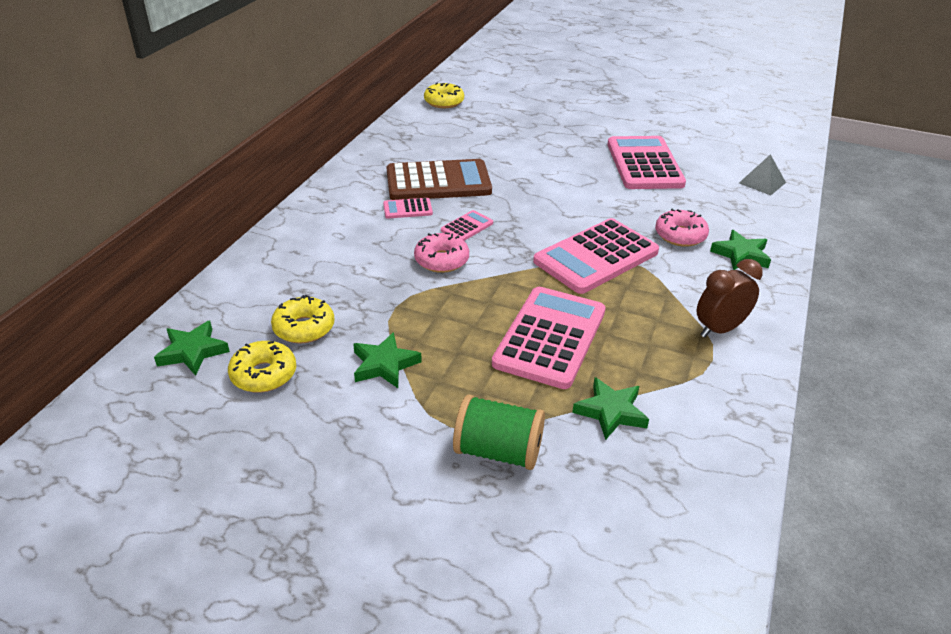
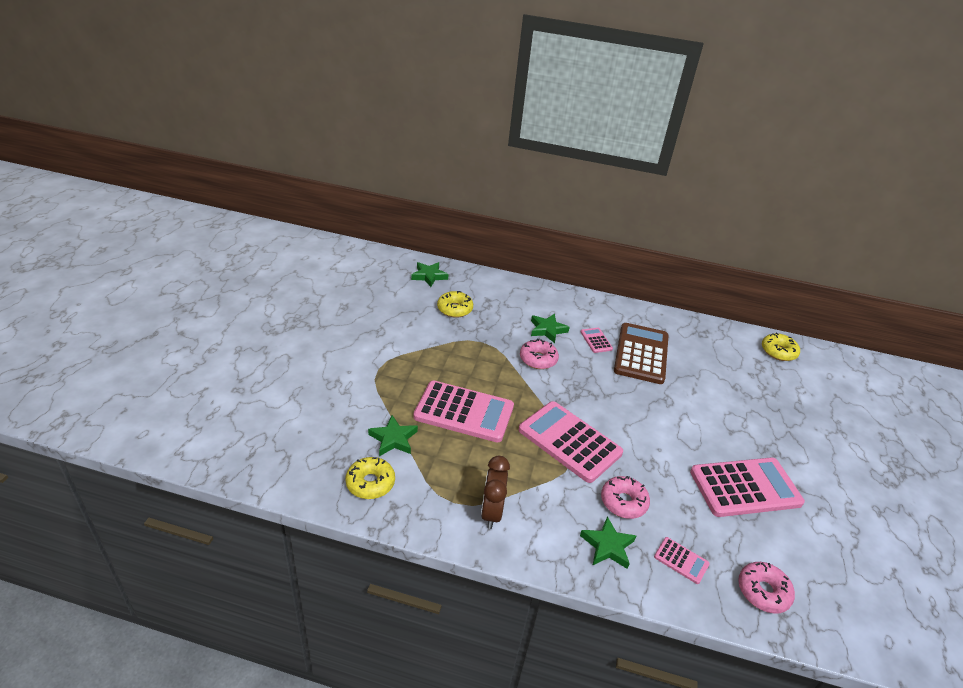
camera: 80 degrees right, 0 degrees up
(264, 374) = (414, 300): yellow donut -> yellow donut (370, 483)
(384, 365) = (427, 341): green star -> green star (547, 330)
(438, 182) = (641, 354): brown calculator -> brown calculator turned 150 degrees counterclockwise
(467, 227) = (584, 370): pink calculator -> pink calculator (681, 560)
(498, 451) = (358, 388): green spool -> none
(719, 329) = (491, 512): brown clock -> brown clock turned 135 degrees counterclockwise
(762, 182) = (763, 591): grey pyramid -> pink donut

